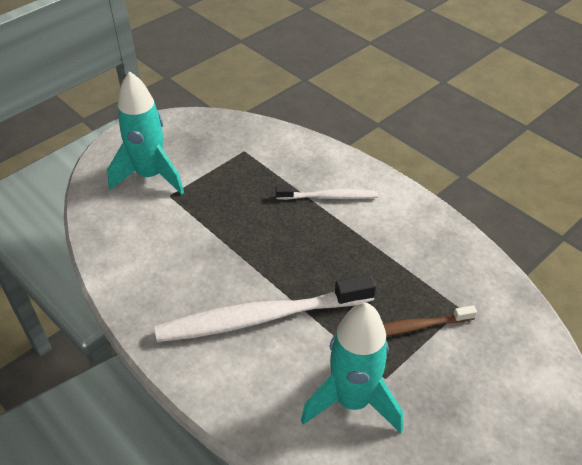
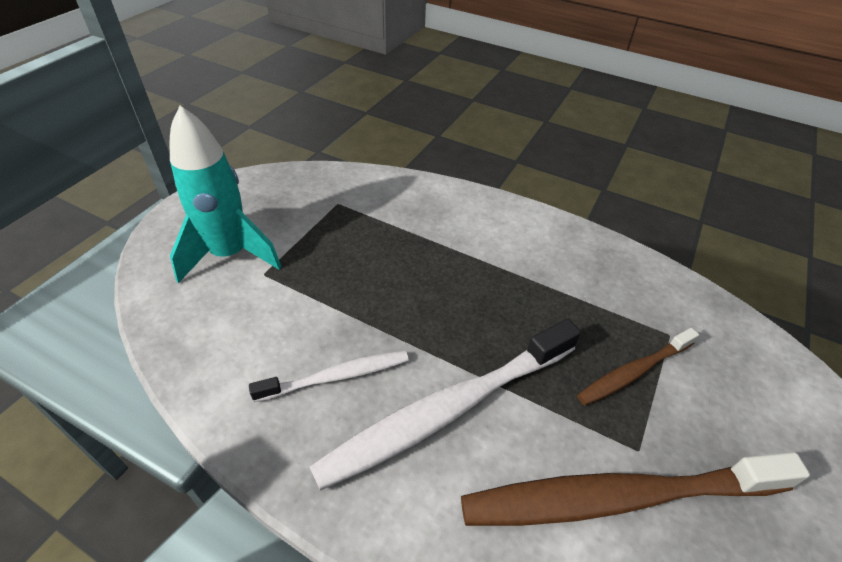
camera: 20 degrees left, 0 degrees up
(329, 197) = (459, 237): white toothbrush -> white toothbrush (336, 376)
(352, 401) = (618, 497): turquoise rocket -> brown toothbrush

